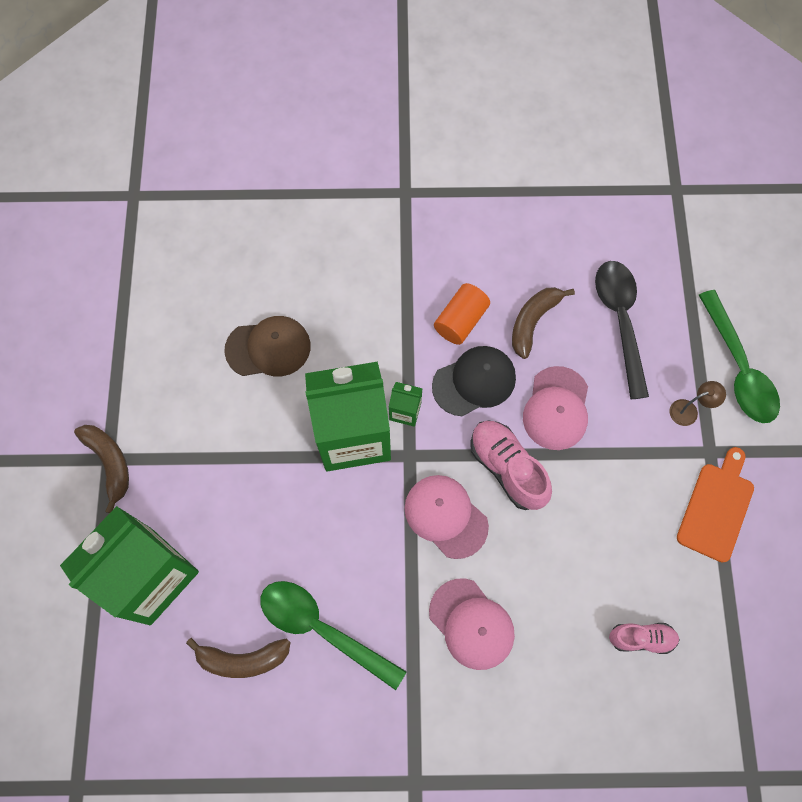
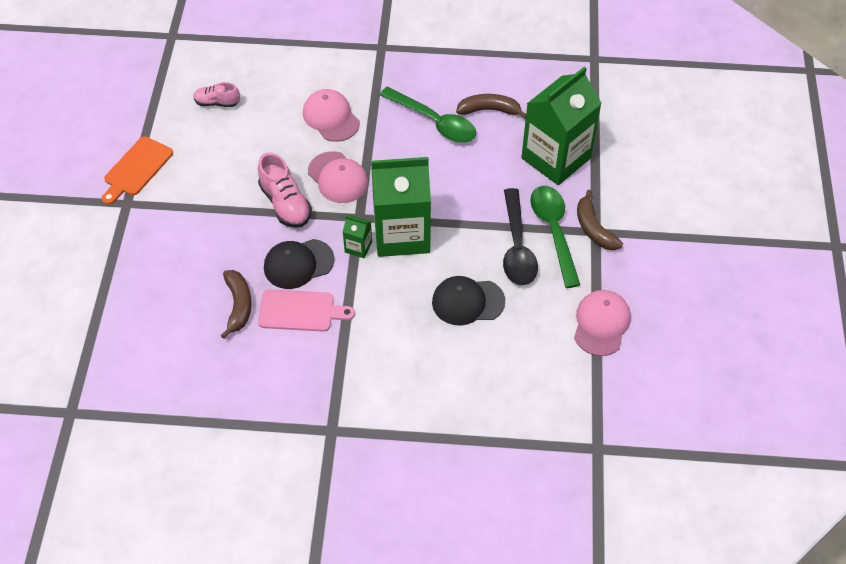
camera: 175 degrees left, 15 degrees down
(268, 348) = (467, 302): brown cap -> black cap
(461, 321) = (300, 311): orange cylinder -> pink cutting board
(533, 322) = (238, 305): brown banana -> brown banana turned 45 degrees counterclockwise
(556, 408) = (236, 240): pink cap -> pink cap (601, 324)
(620, 321) = (164, 300): black spoon -> black spoon (517, 247)
(689, 410) = (132, 231): brown lamp -> none
(738, 367) = (79, 258): green spoon -> green spoon (554, 231)

